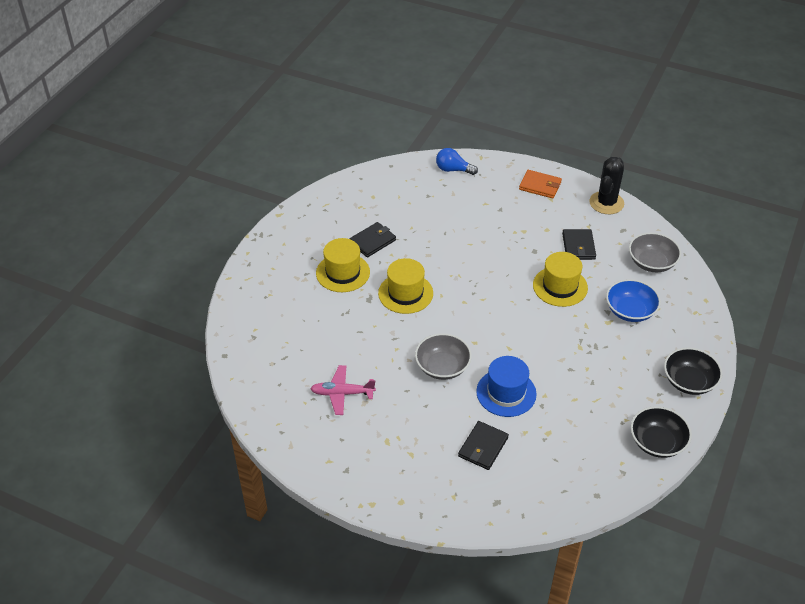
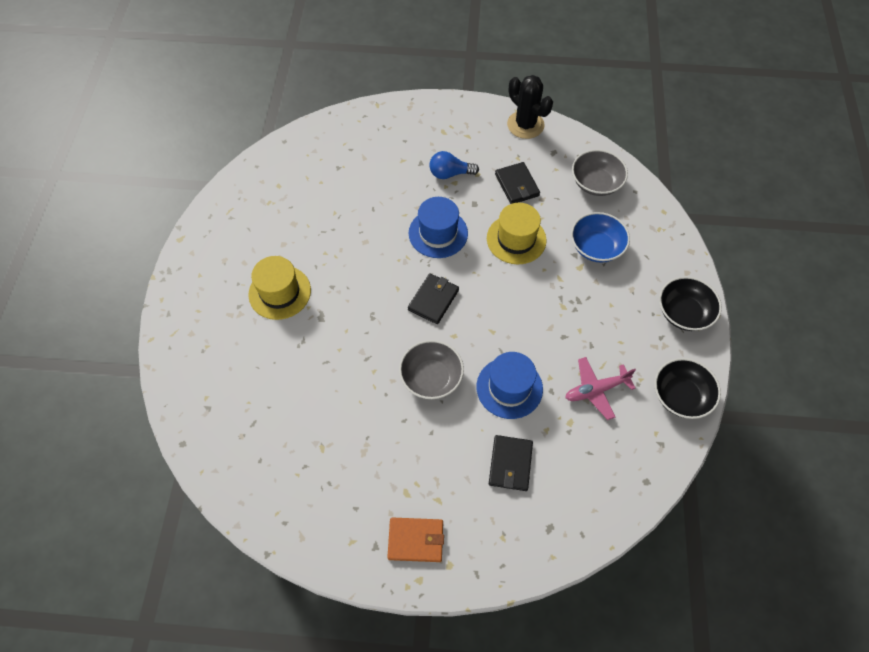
camera: 20 degrees left, 15 degrees up
(342, 393) = (335, 448): pink plane -> pink plane (596, 390)
(372, 241) = (298, 242): black wallet -> black wallet (433, 300)
(405, 293) = (358, 297): yellow hat -> none
(453, 170) = (353, 128): blue light bulb -> blue light bulb (450, 173)
(493, 264) = (438, 233): none -> blue hat
(540, 186) = (451, 123): orange wallet -> orange wallet (416, 540)
(606, 203) = (525, 125): black cactus -> black cactus turned 45 degrees counterclockwise

